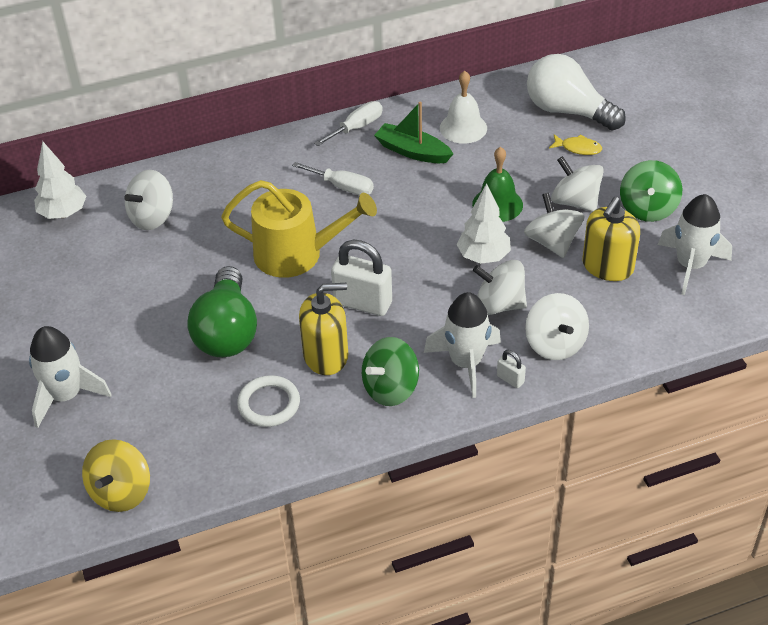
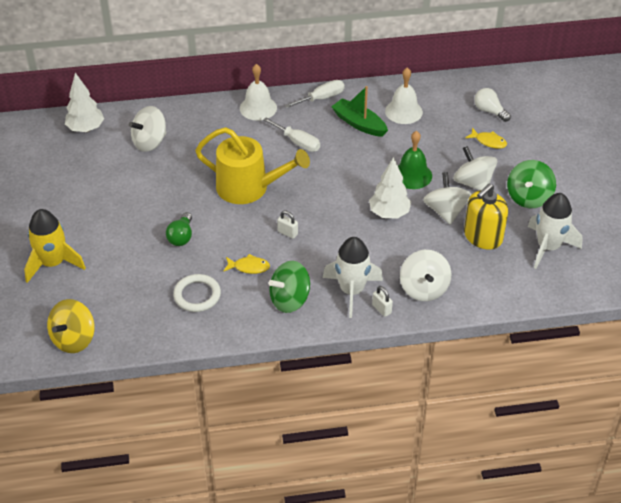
camera: 10 degrees right, 0 degrees up
(66, 396) = (53, 263): white rocket -> yellow rocket
(227, 331) = (181, 236): green light bulb -> green light bulb, size x0.50
(280, 152) = (258, 108): none -> white bell
(326, 355) = (249, 267): yellow soap dispenser -> yellow fish
(363, 303) = (287, 233): white padlock -> white padlock, size x0.46
(499, 305) = (390, 252): white spinning top -> none
(567, 111) = (489, 111): white light bulb -> white light bulb, size x0.50

